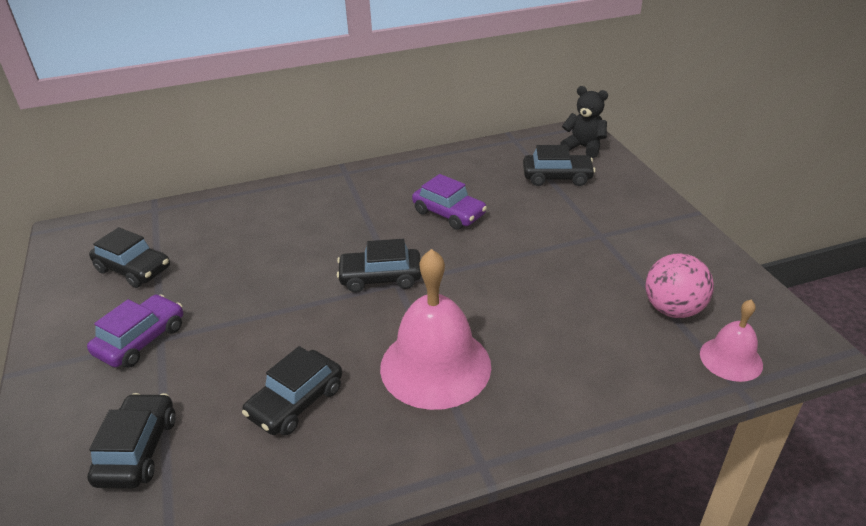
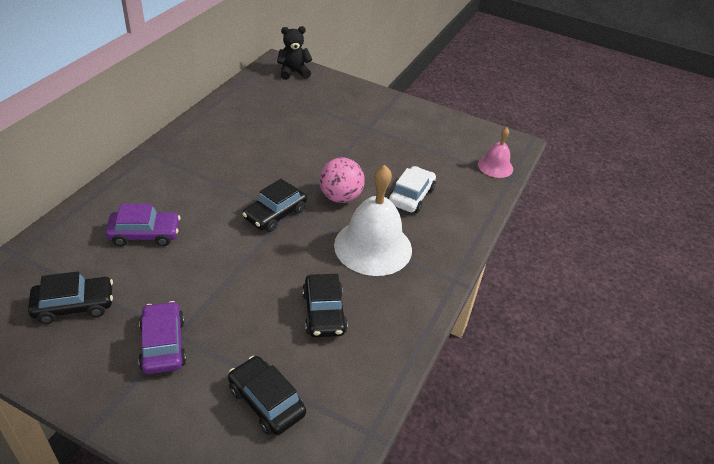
camera: 50 degrees left, 5 degrees up
(435, 366) = (373, 247): pink bell -> white bell
(449, 213) = (264, 152): purple car -> purple car (145, 234)
(555, 335) = (411, 196): none -> white car
(557, 177) = (301, 99): black car -> none
(673, 309) = (447, 153): pink ball -> pink ball (340, 197)

